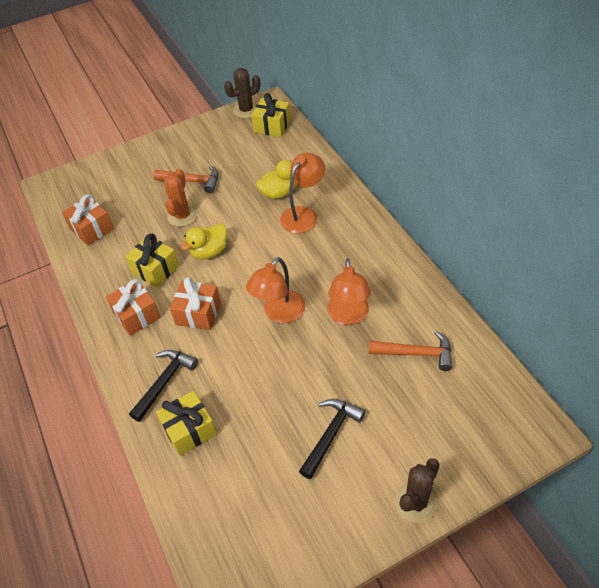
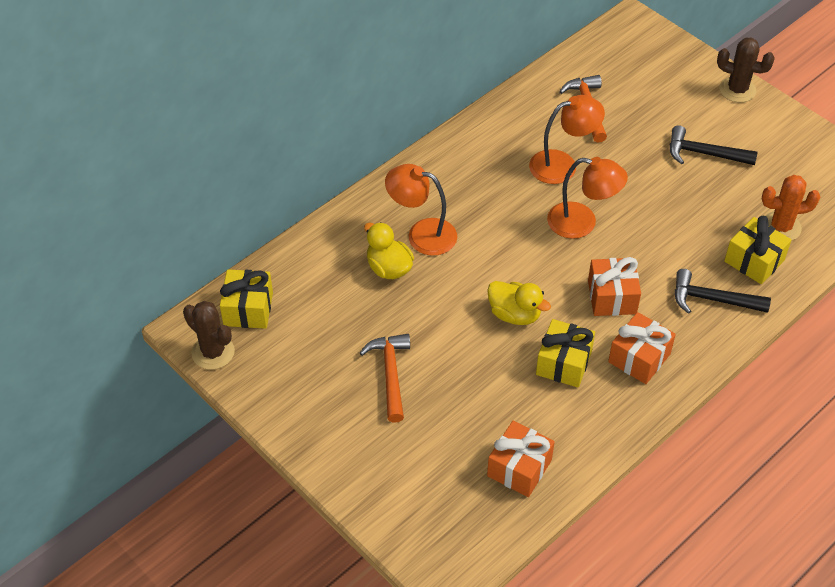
camera: 110 degrees left, 0 degrees up
(182, 216) = (461, 364): orange cactus -> orange cactus (781, 227)

